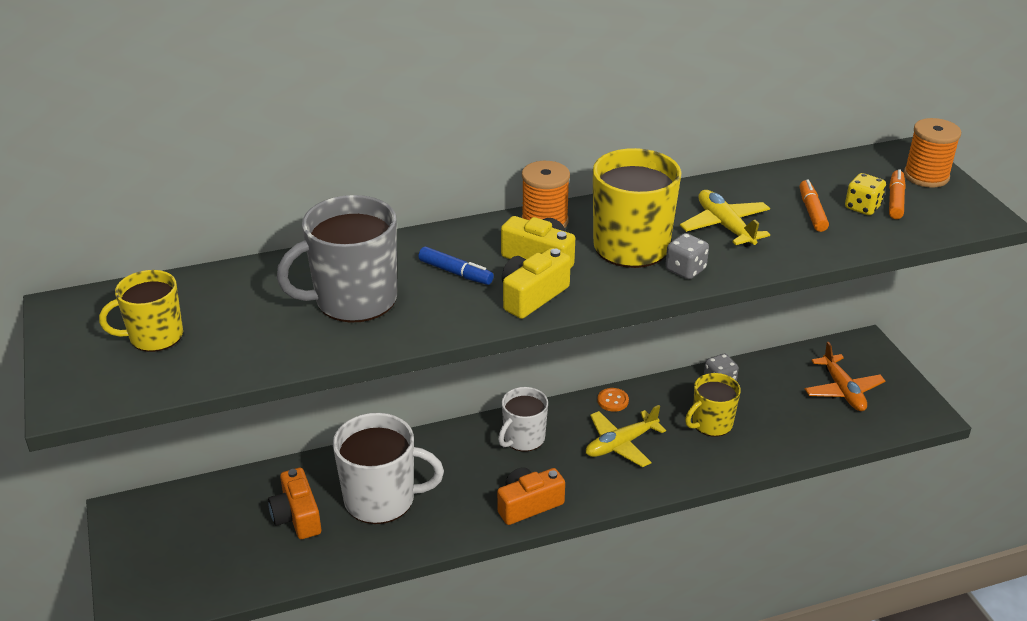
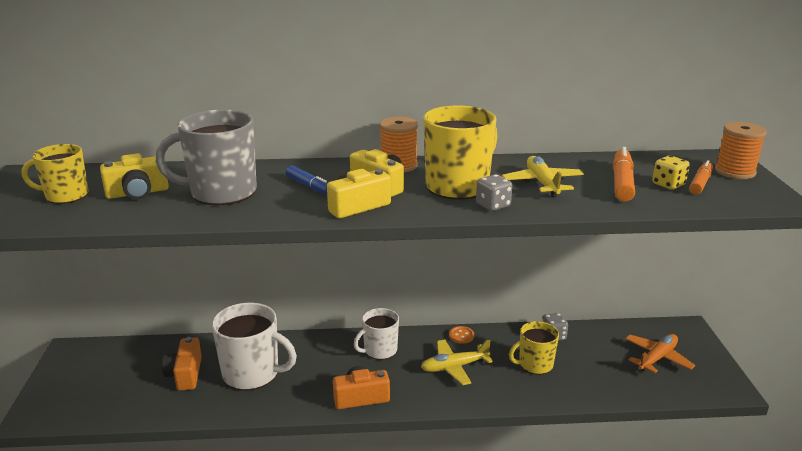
camera: 15 degrees right, 10 degrees down
(246, 317) = (137, 193): none -> yellow camera
(812, 211) = (622, 182): orange marker -> orange marker, size x1.50
(842, 390) = (657, 358): orange plane -> orange plane turned 135 degrees counterclockwise

